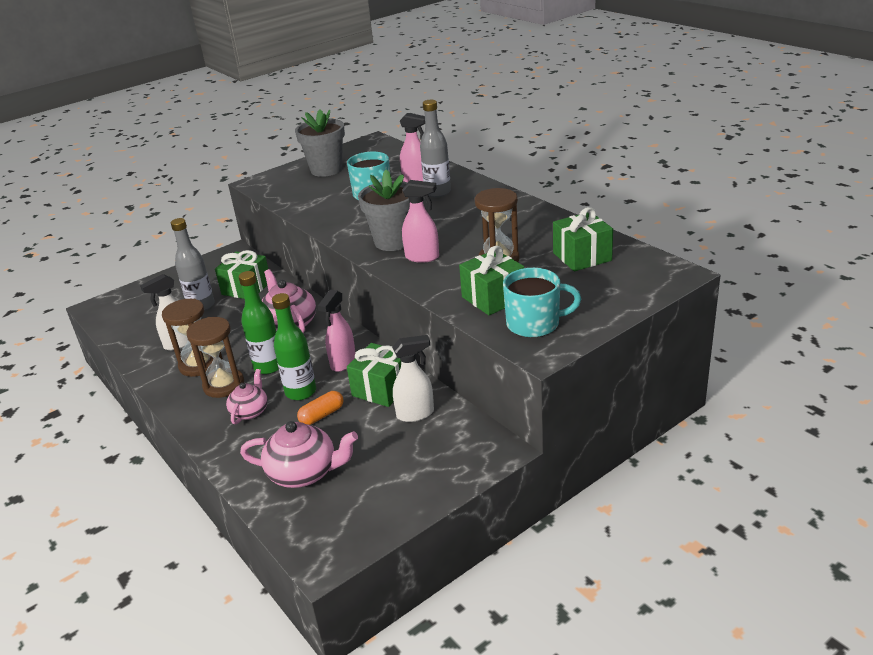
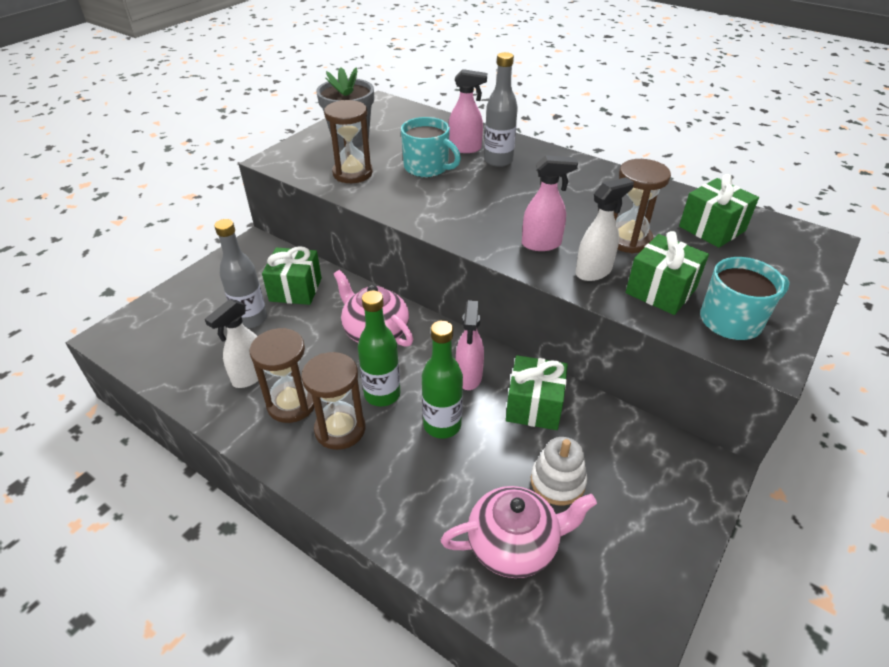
camera: 20 degrees left, 10 degrees up
(250, 411) = (394, 463): pink teapot -> none
(310, 196) = (352, 173): none -> brown hourglass
(322, 415) = (486, 454): orange capsule -> none
(364, 440) = (557, 482): none -> white stacking toy
(393, 241) = (493, 226): grey flower pot -> none
(416, 414) = (593, 435): white spray bottle -> white spray bottle (593, 271)

